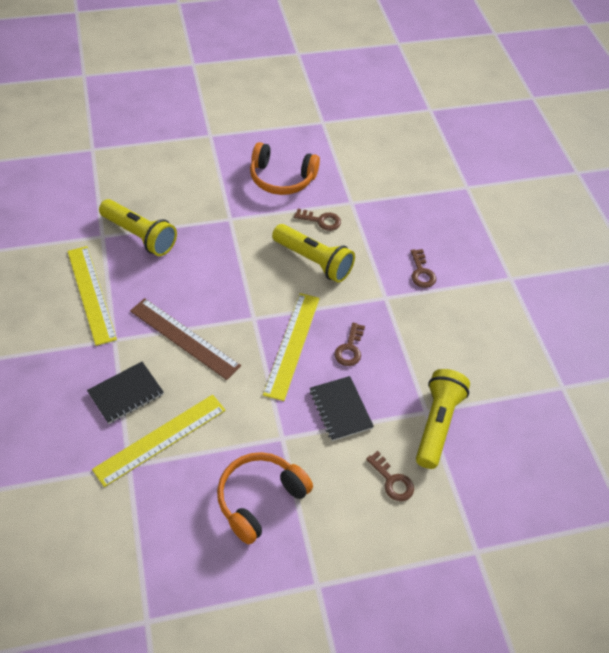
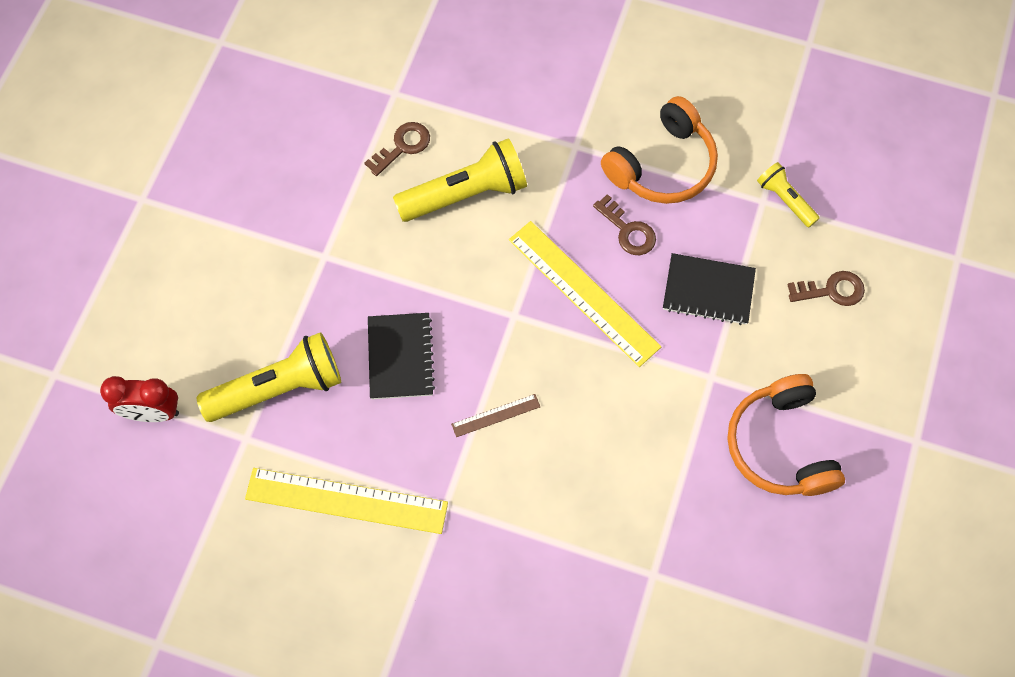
camera: 55 degrees left, 15 degrees up
(94, 194) = (153, 412): none -> red clock
(126, 394) = (543, 529): black notebook -> black notebook (400, 357)
(160, 439) = (636, 519): yellow ruler -> none
(184, 338) = (496, 415): brown ruler -> brown ruler, size x0.46
(281, 178) = (293, 152): orange headphones -> orange headphones (662, 165)
(421, 272) = (562, 83): brown key -> none
(437, 424) = (785, 200): yellow flashlight -> yellow flashlight, size x0.54

